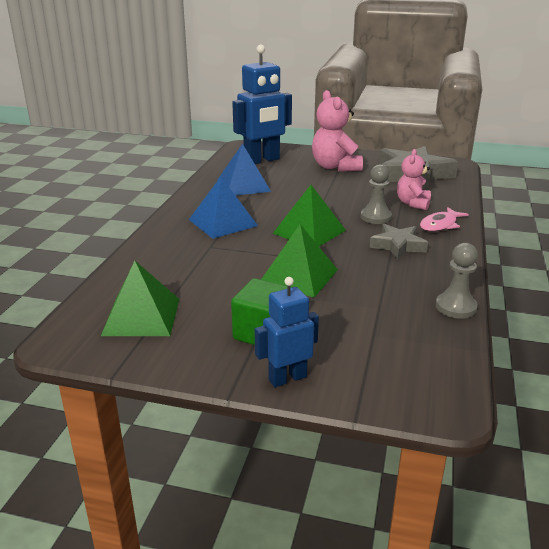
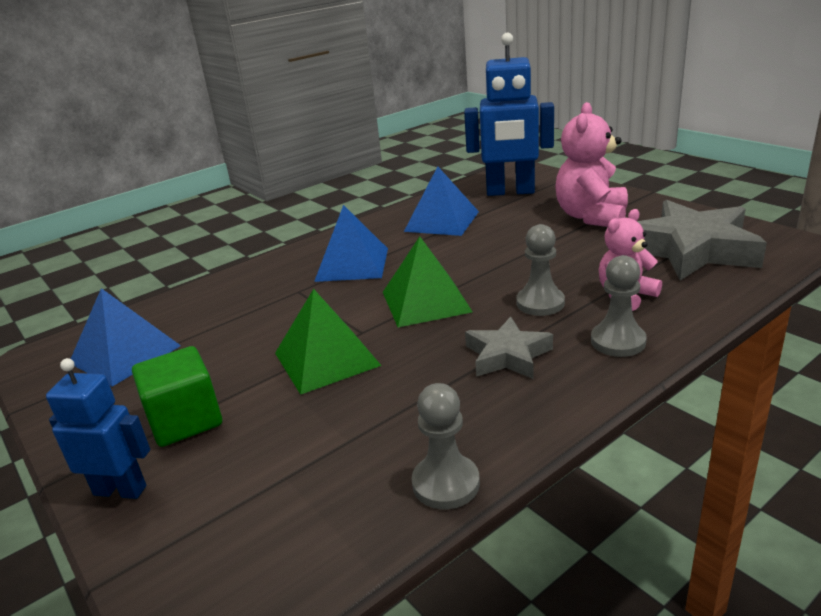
camera: 40 degrees right, 0 degrees up
(141, 316) = (125, 354): green pyramid -> blue pyramid
(440, 225) = (618, 341): pink fish -> grey pawn

